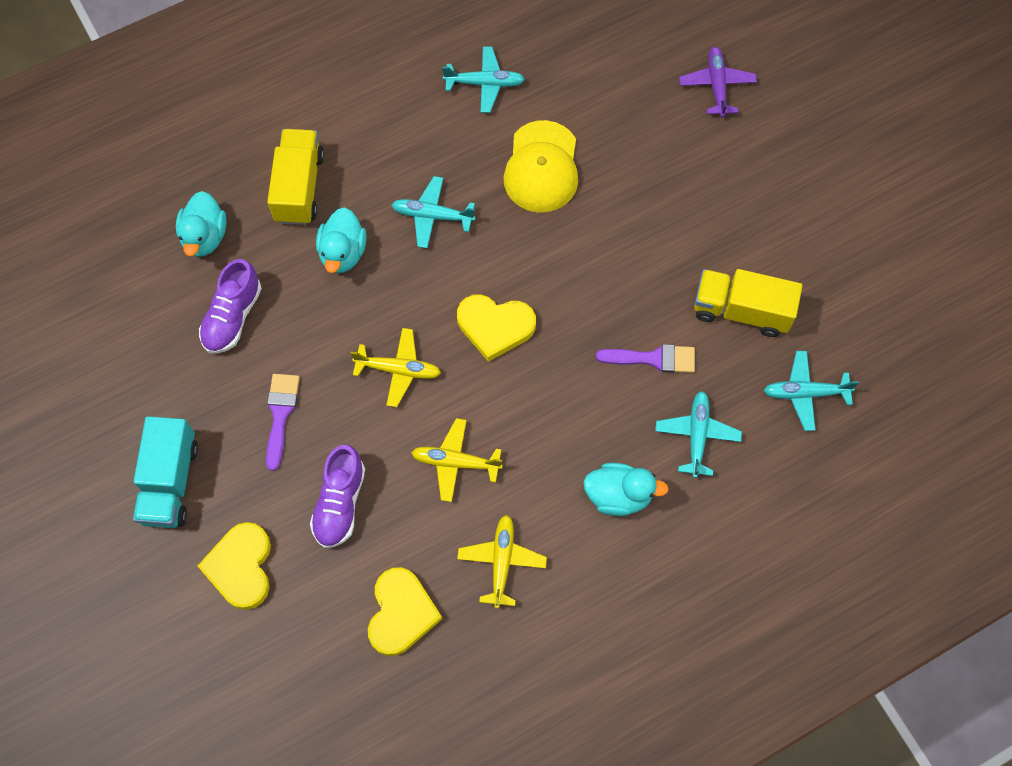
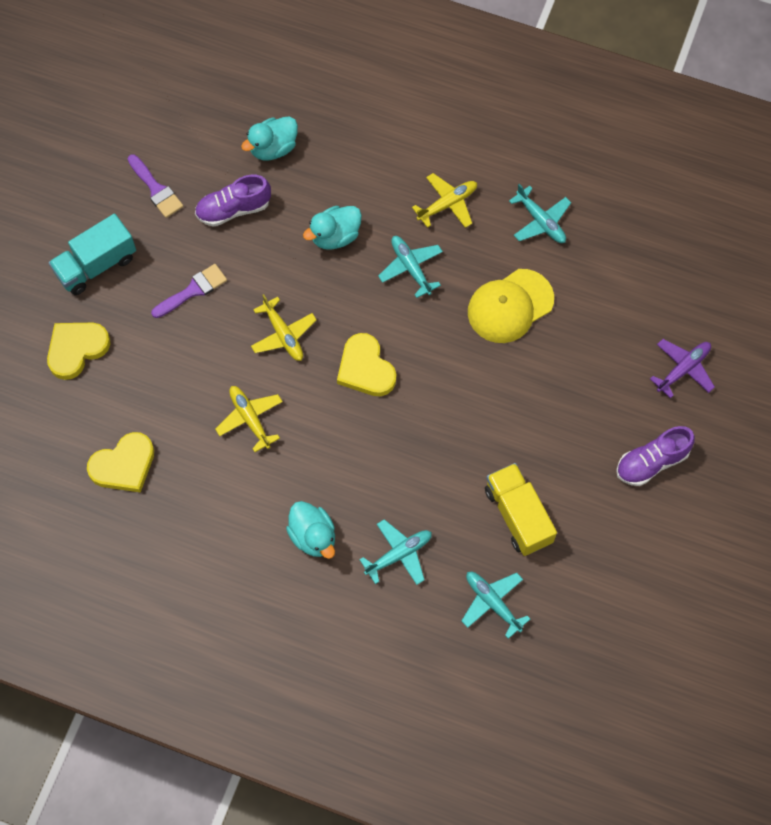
camera: 50 degrees right, 0 degrees up
(299, 187) = (357, 173): yellow truck -> none
(340, 503) = (164, 372): purple shoe -> purple shoe (651, 462)
(501, 561) = (207, 498): yellow plane -> yellow plane (448, 204)
(653, 359) = (430, 485): purple brush -> purple brush (156, 189)

